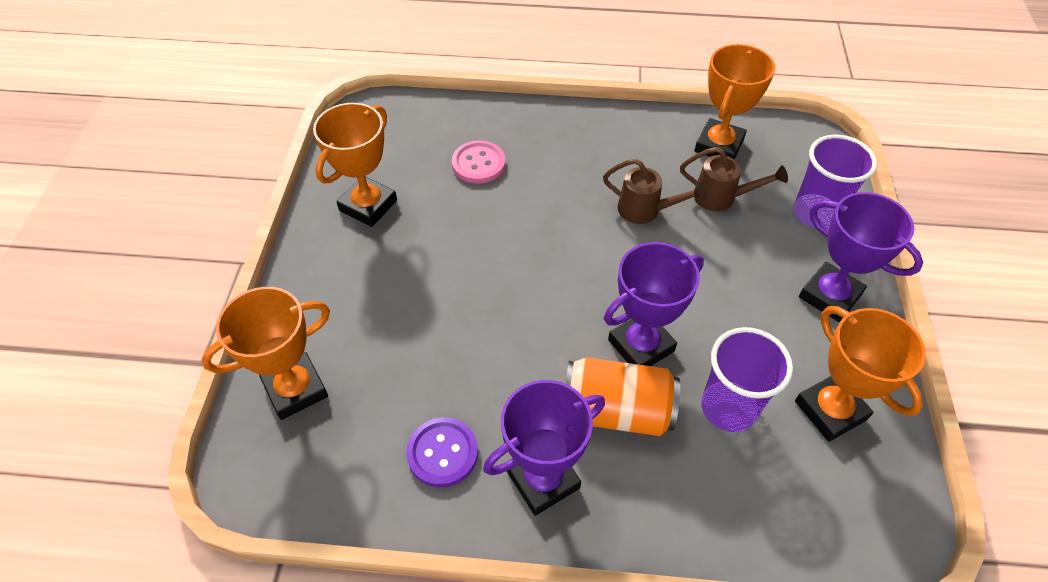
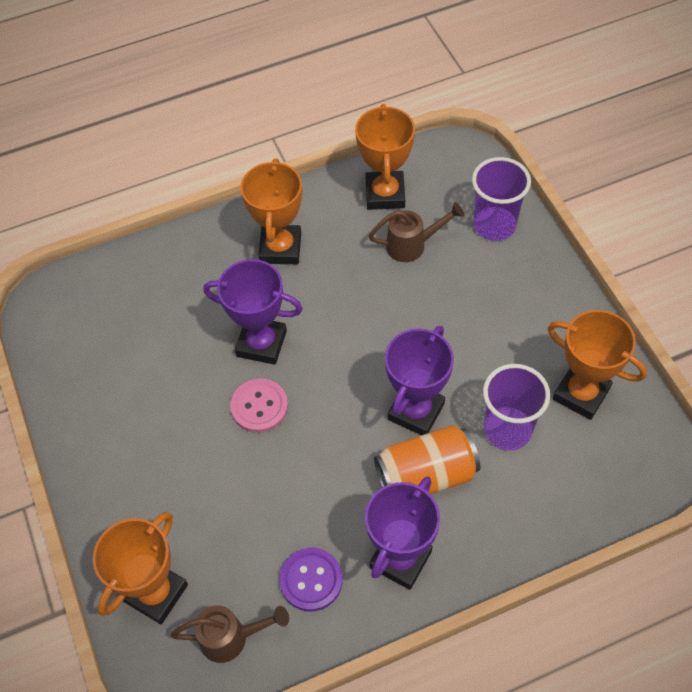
camera: 25 degrees left, 5 degrees up
(368, 205) = (108, 397): orange trophy -> orange trophy (280, 248)
(478, 164) = (184, 308): pink button -> pink button (259, 406)
(646, 210) = (356, 287): brown watering can -> brown watering can (232, 638)
(829, 296) = (538, 296): purple trophy -> purple trophy (261, 343)

